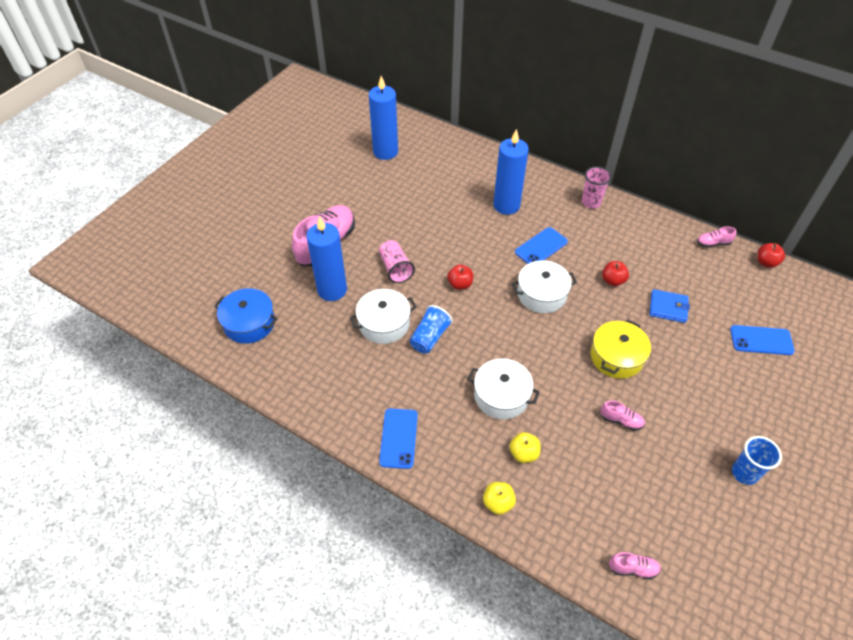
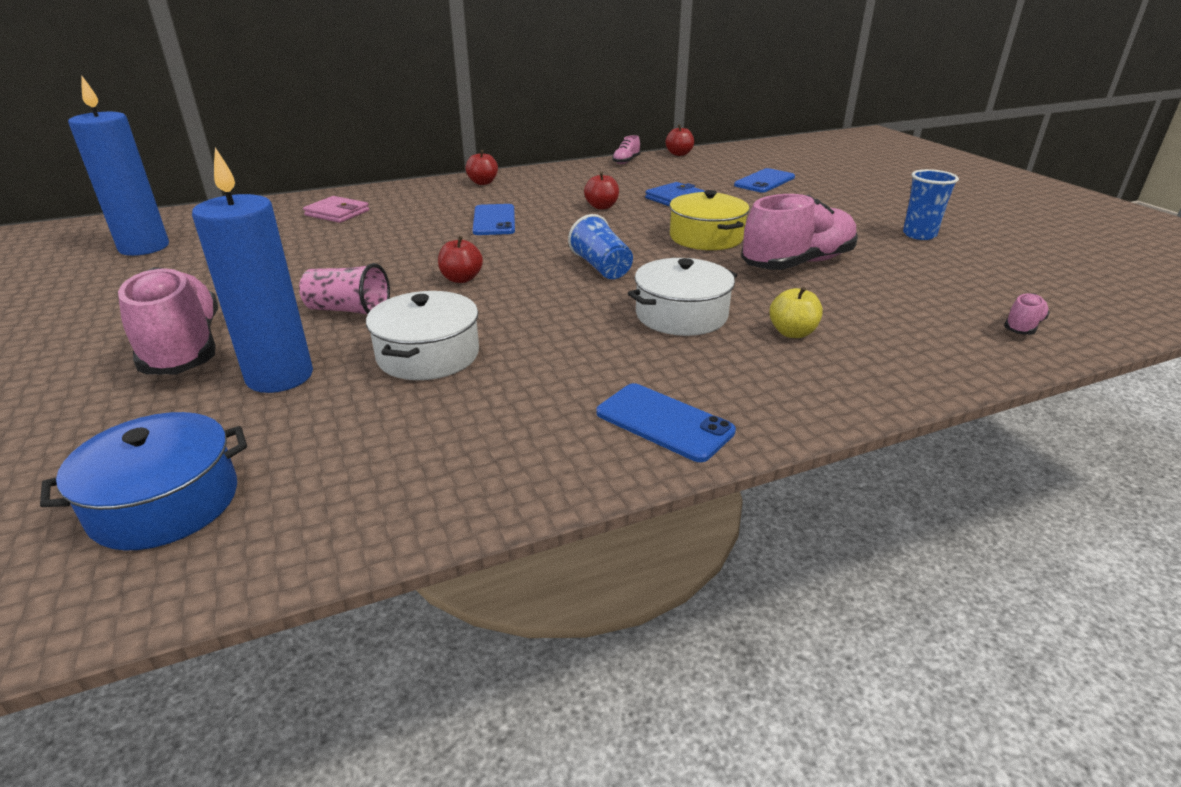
camera: 55 degrees left, 20 degrees down
(430, 337) = (512, 329): blue cup -> blue cup (601, 267)
(485, 180) = (337, 213): none -> pink wallet
(498, 503) = (862, 379): yellow apple -> none
(506, 205) = (399, 216): blue candle -> none
(541, 294) = (561, 242): white pot -> none
(591, 202) = (483, 183): pink cup -> red apple
(621, 420) = (797, 263): pink shoe -> pink shoe, size x2.27

